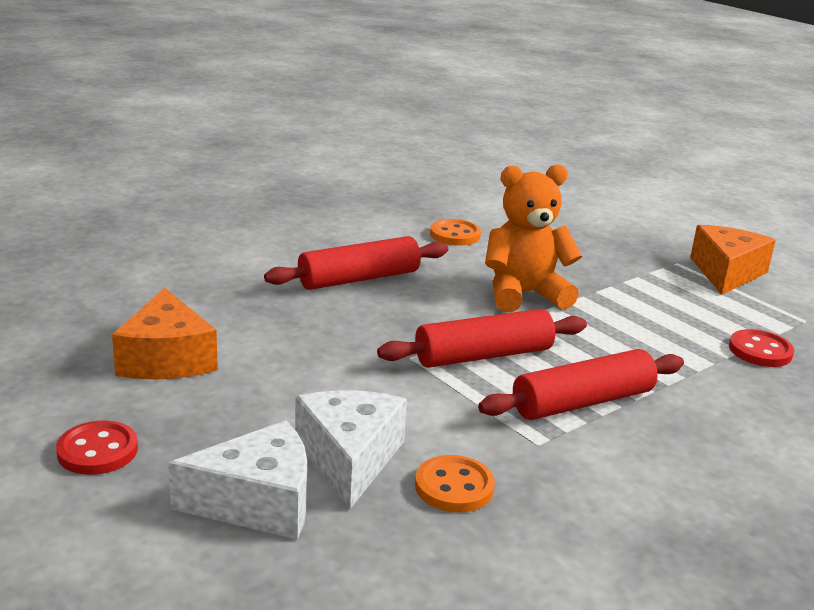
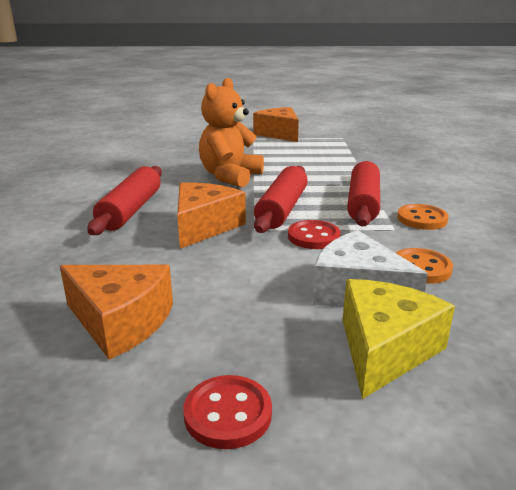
camera: 50 degrees left, 0 degrees up
(257, 502) = (385, 349): white cheese -> yellow cheese
(377, 328) = (204, 226): none -> orange cheese
(455, 235) = (130, 168): orange button -> orange button (422, 219)
(760, 351) = (358, 154): red button -> red button (313, 237)

